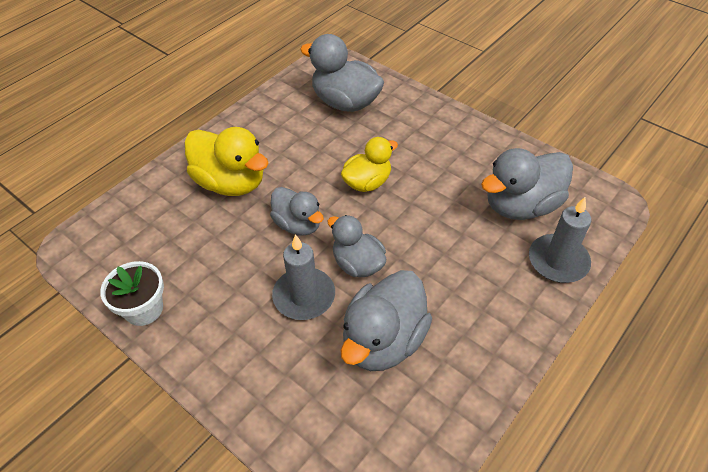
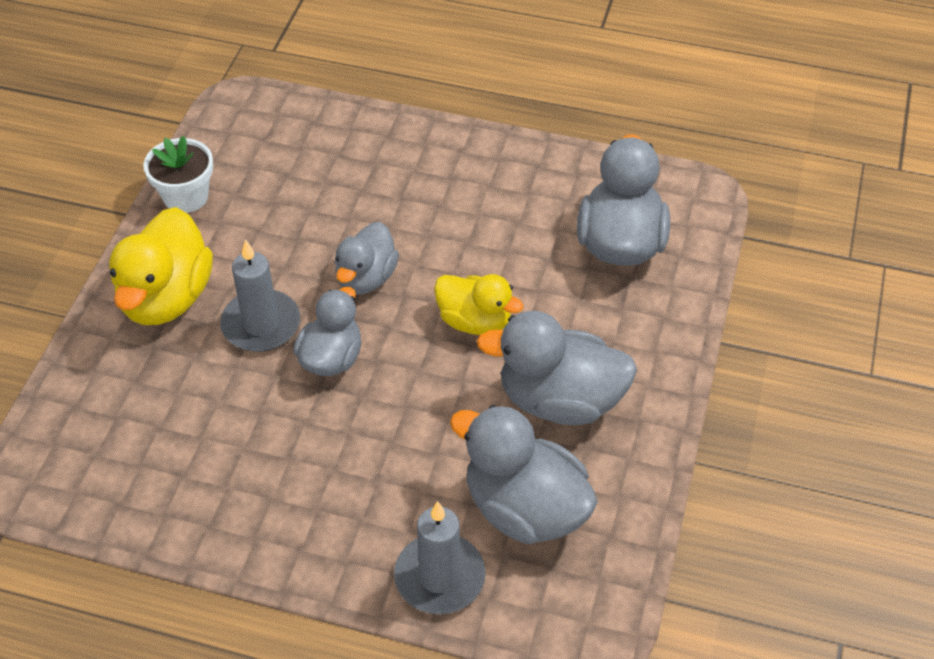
camera: 65 degrees right, 0 degrees up
(231, 183) = (401, 188): yellow duck -> yellow duck (166, 298)
(383, 341) = (230, 420): grey duck -> grey duck (560, 400)

